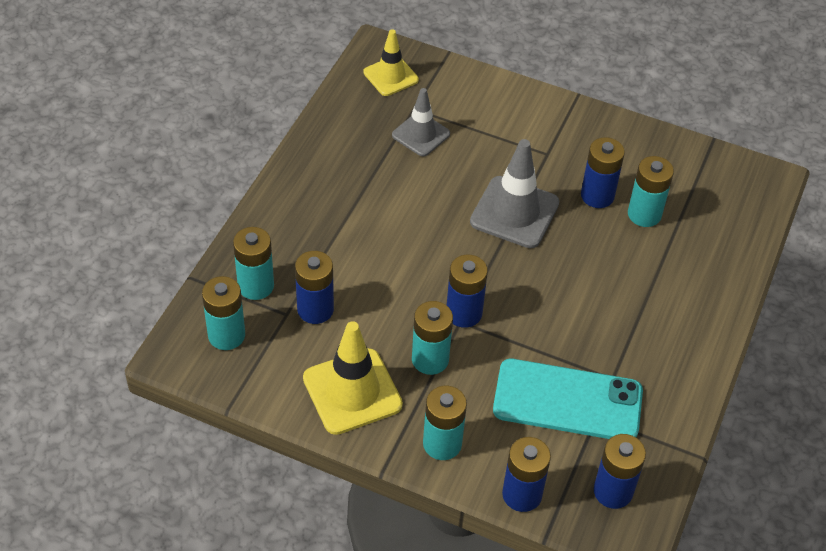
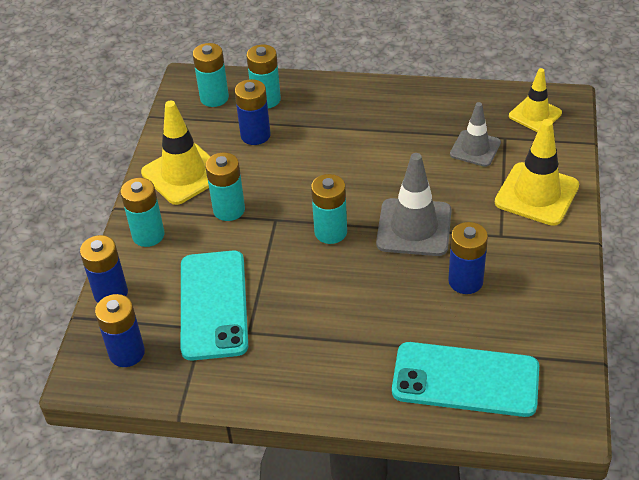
camera: 80 degrees right, 5 degrees down
(464, 313) = (284, 219): blue battery -> none
(503, 112) = (536, 194): none -> yellow traffic cone
(644, 214) = (459, 321): turquoise battery -> turquoise battery (330, 232)
(711, 230) = (465, 379): none -> turquoise phone

